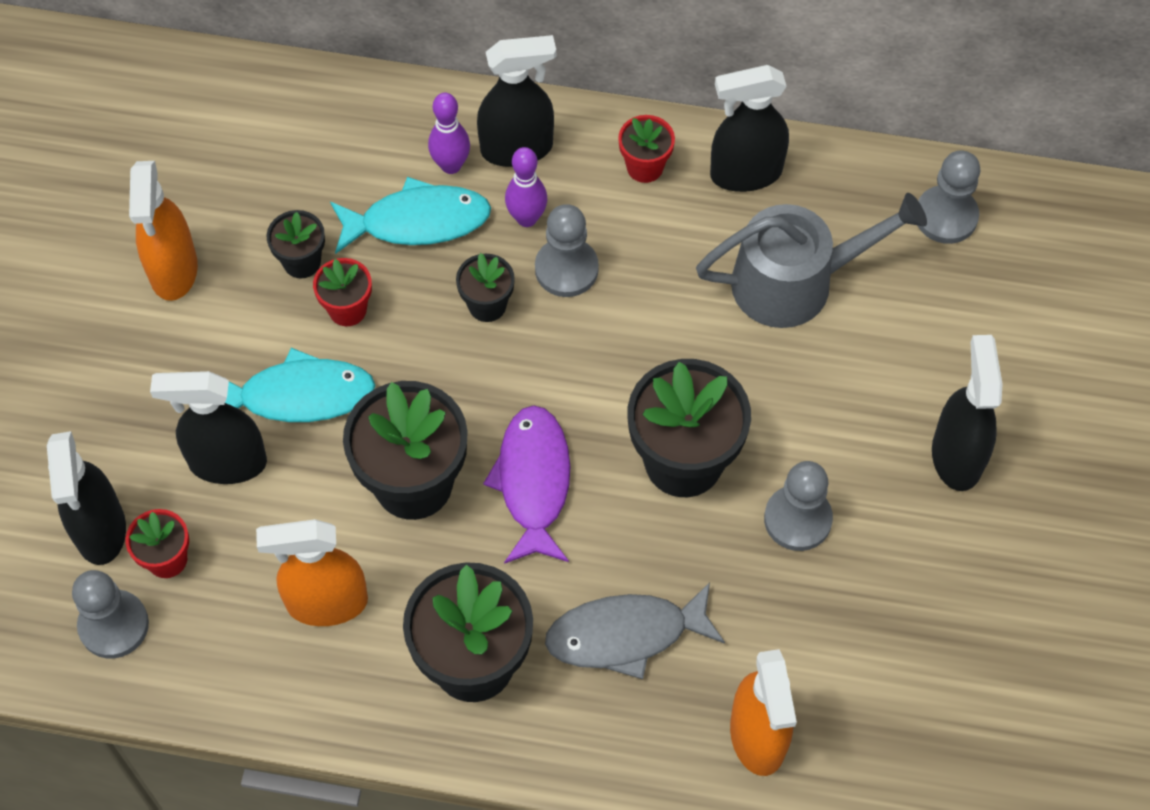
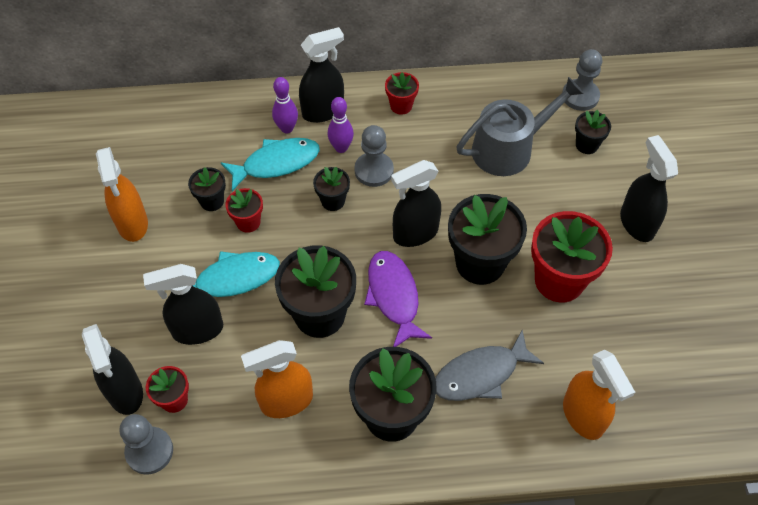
camera: 15 degrees left, 5 degrees down
(745, 173) = (459, 97): black spray bottle -> black spray bottle (415, 233)
(797, 519) = (559, 280): grey pawn -> red flower pot
(925, 304) = (586, 145): none -> black flower pot

